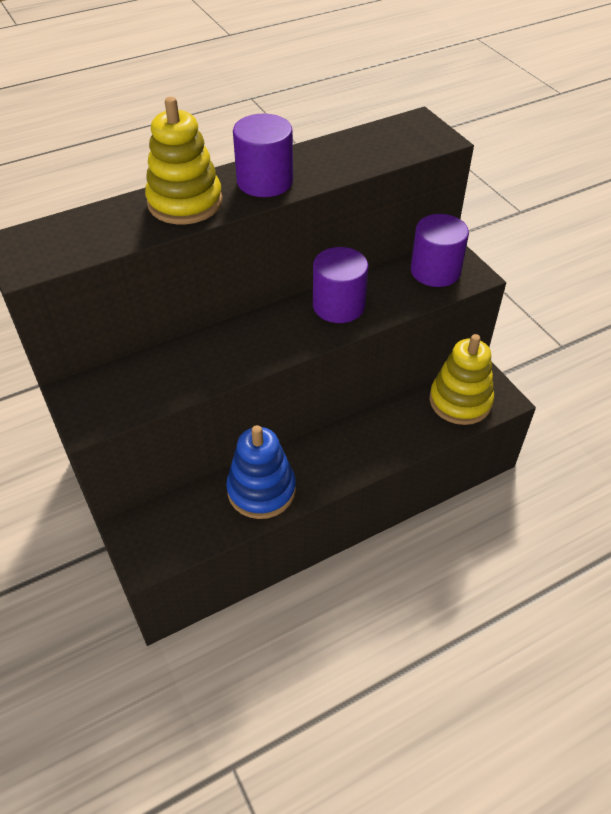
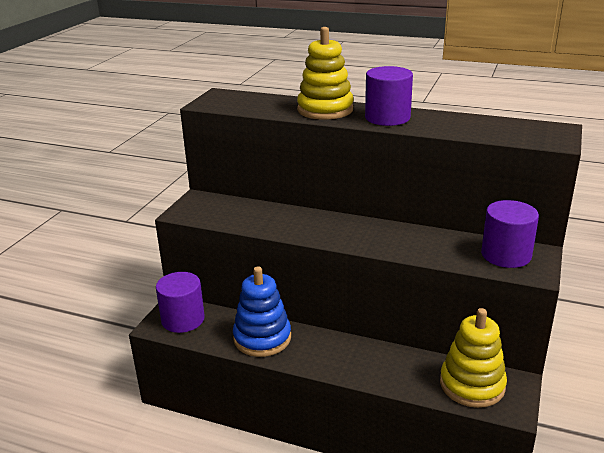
camera: 50 degrees right, 20 degrees down
(338, 306) = (400, 237): purple cylinder -> purple cylinder (183, 319)

